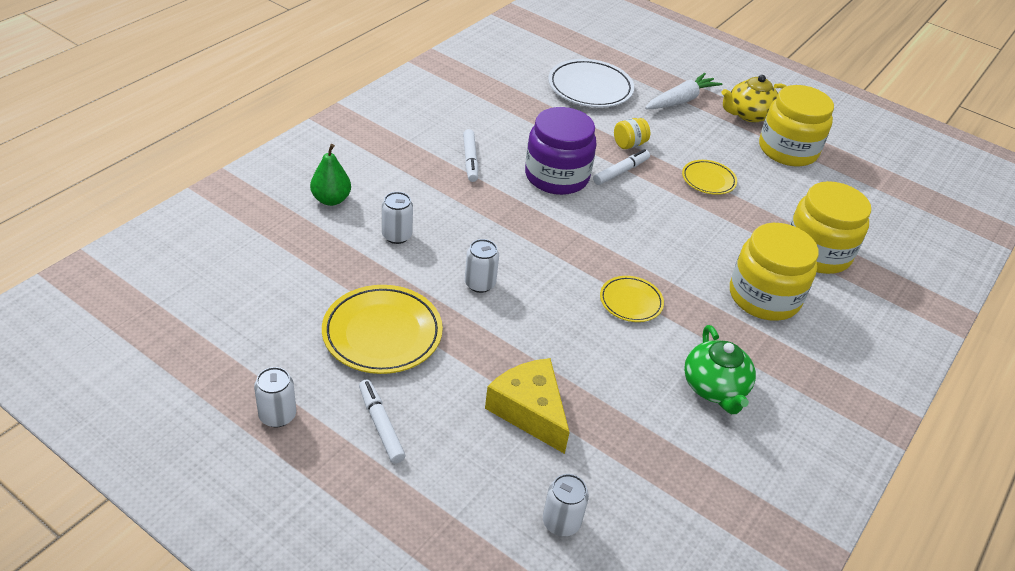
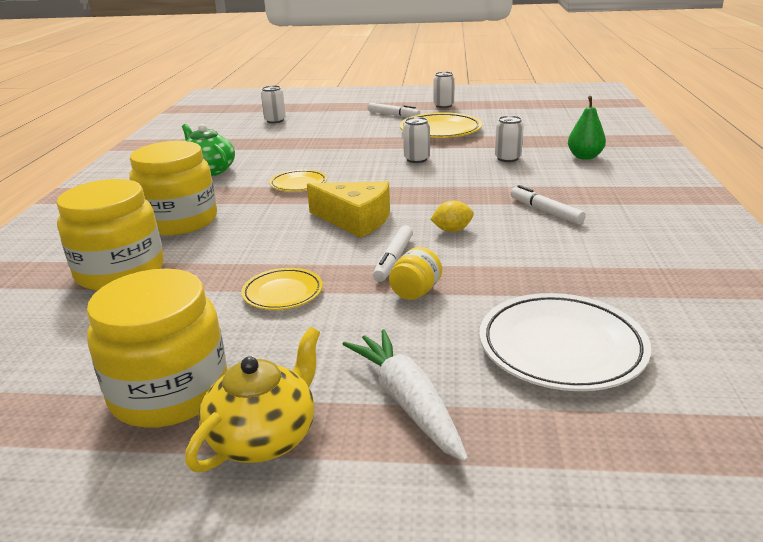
camera: 155 degrees right, 15 degrees down
(529, 411) = (323, 135): yellow cheese -> yellow cheese (355, 220)
(556, 176) = (452, 230): purple jar -> yellow lemon
(681, 100) = (407, 402): white carrot -> white carrot turned 135 degrees clockwise

